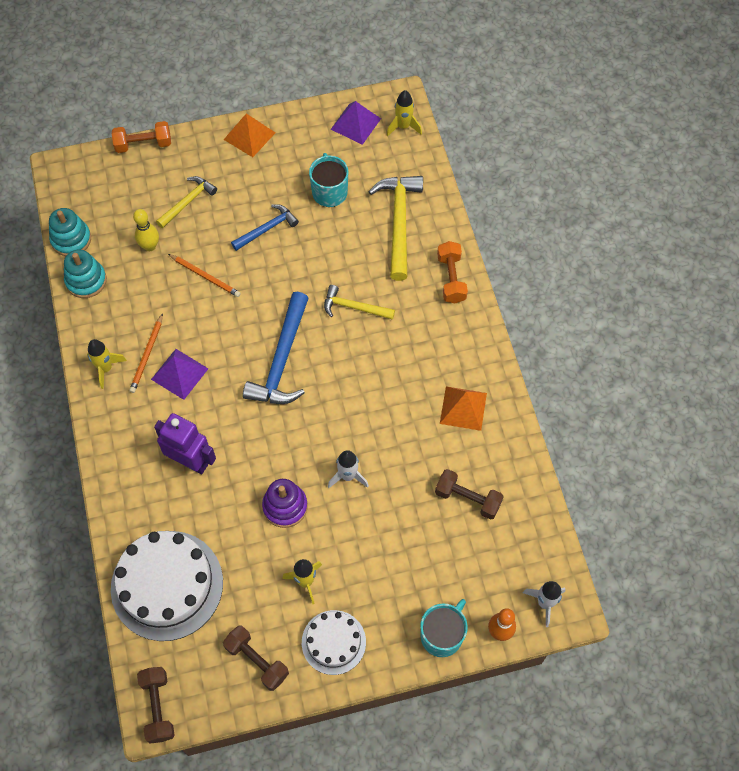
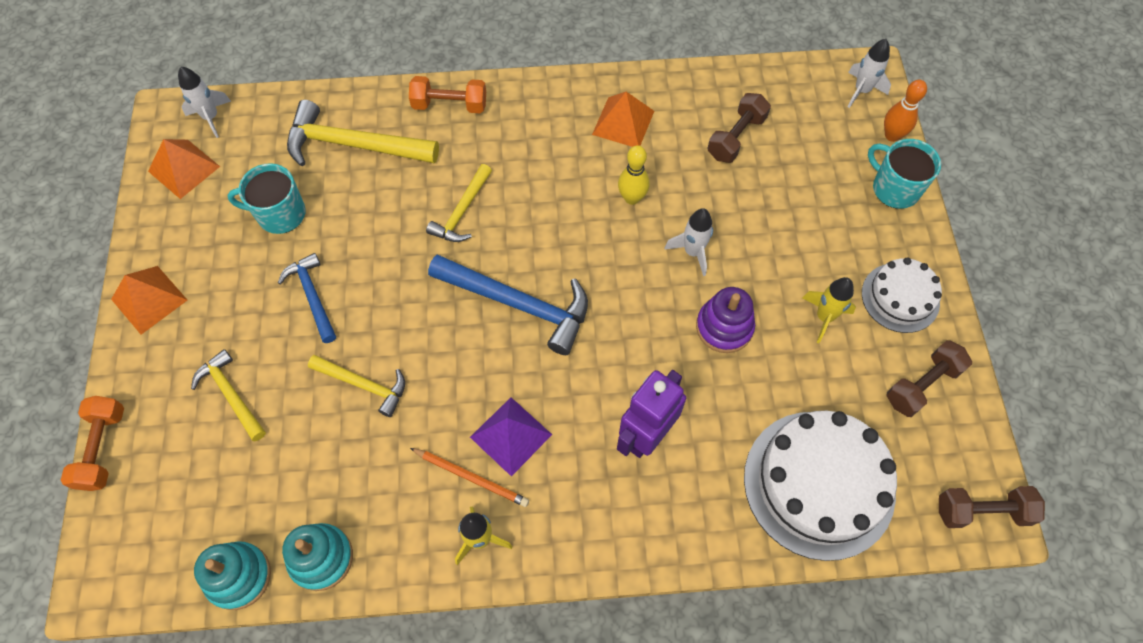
camera: 80 degrees left, 0 degrees up
(150, 246) = (290, 456): yellow bowling pin -> yellow bowling pin (632, 198)
(205, 276) = (364, 385): orange pencil -> yellow hammer
(355, 124) = (184, 168): purple pyramid -> orange pyramid
(403, 126) = (211, 117): yellow rocket -> white rocket

